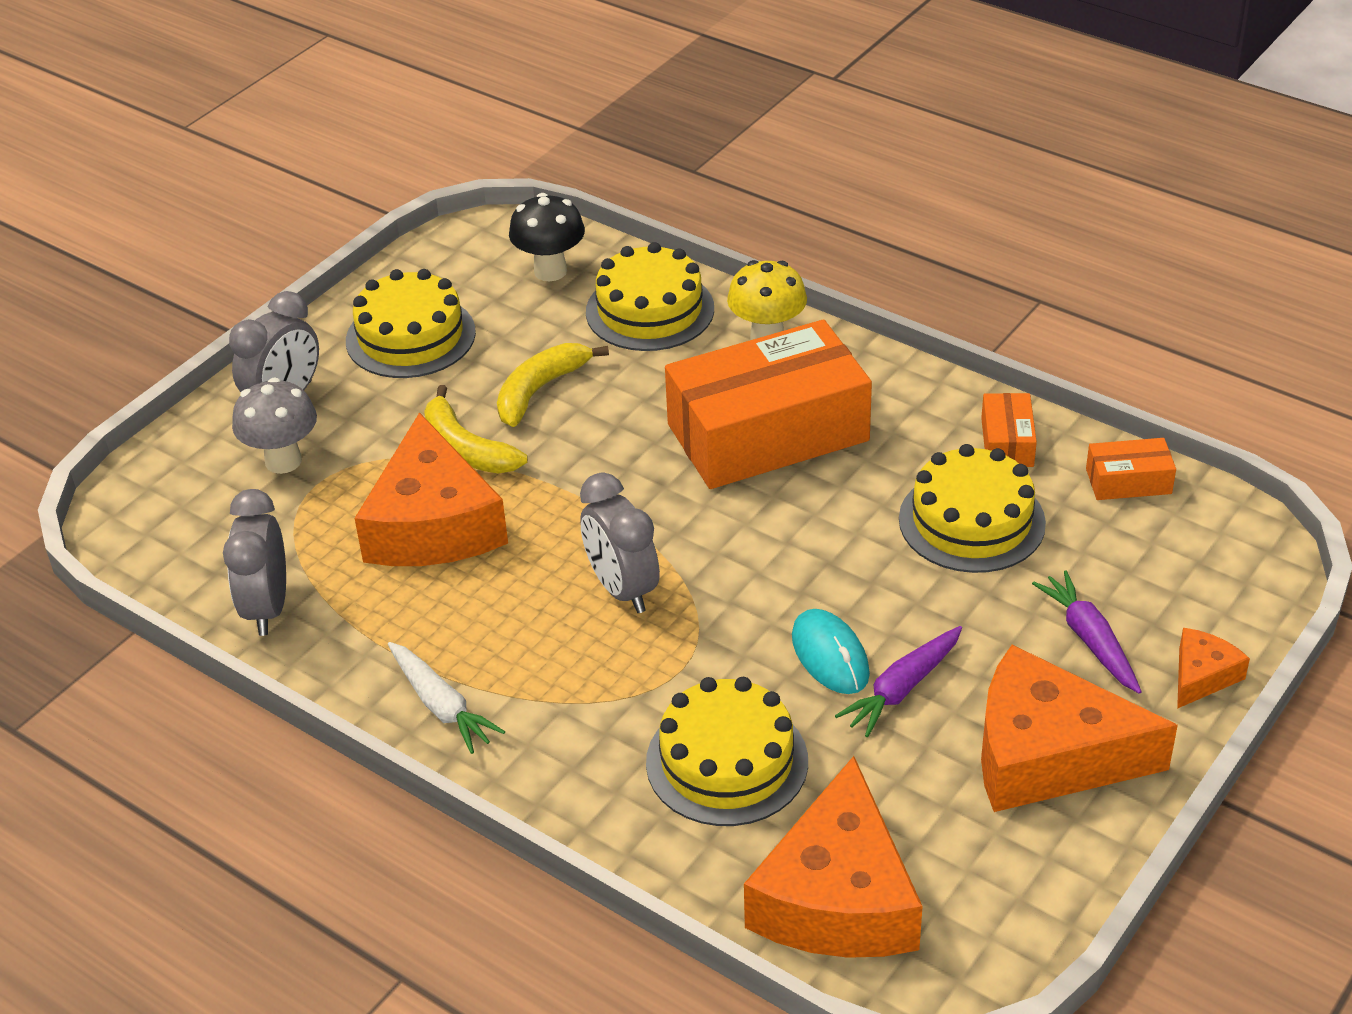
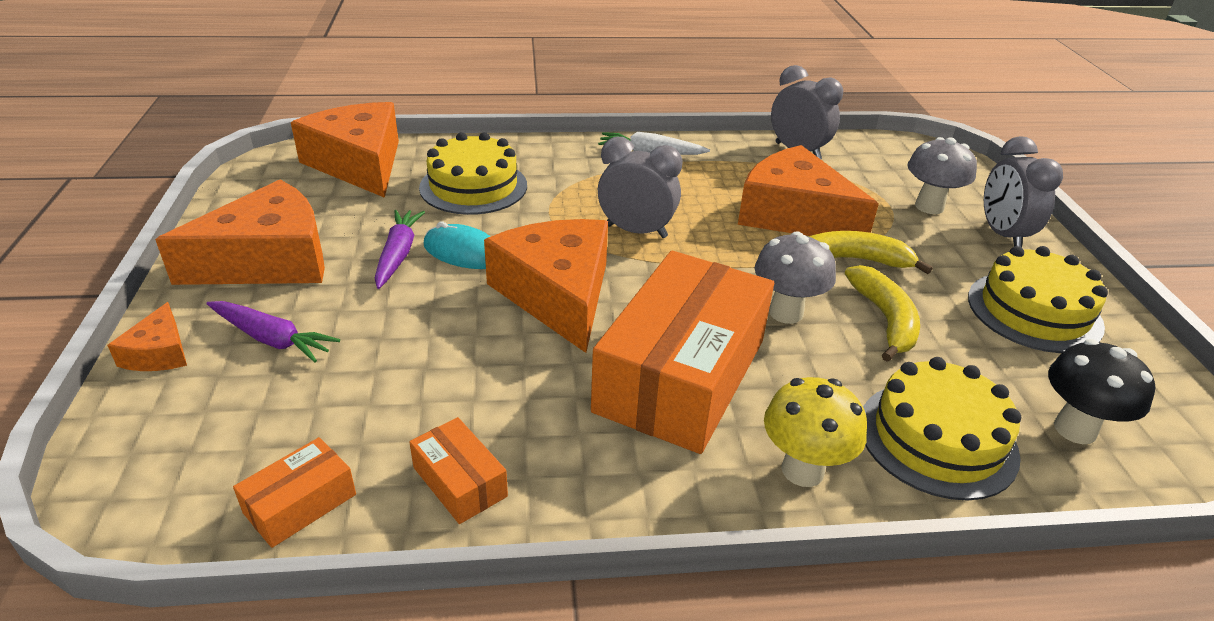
camera: 135 degrees right, 5 degrees down
(610, 436) = (786, 313): none -> grey mushroom
(786, 555) = (557, 294): none -> orange cheese
(971, 521) = (435, 385): yellow cake -> none

